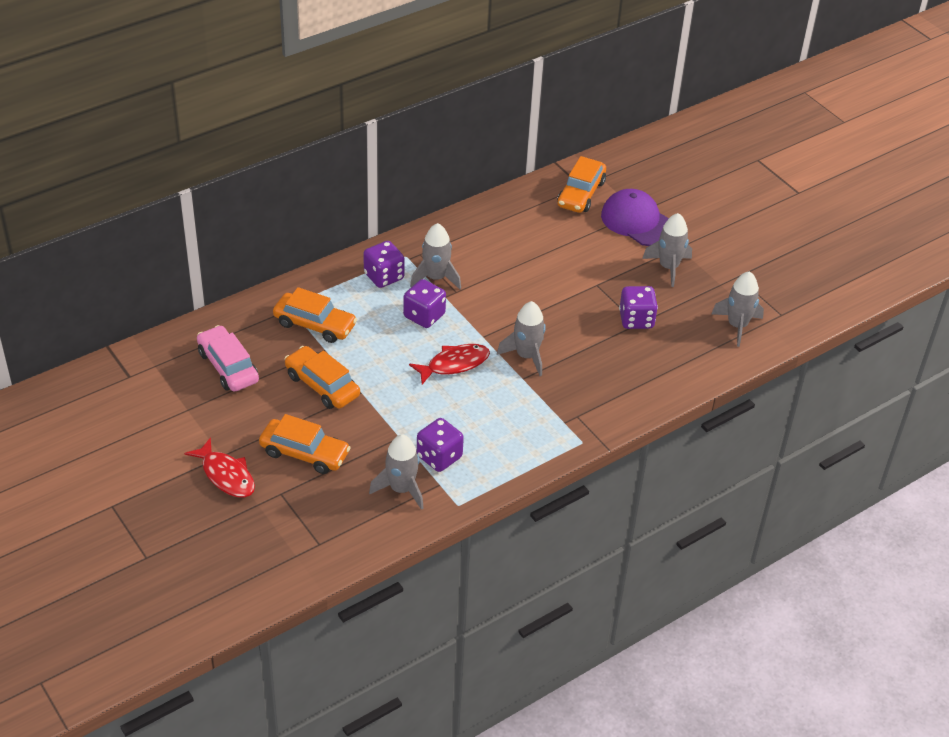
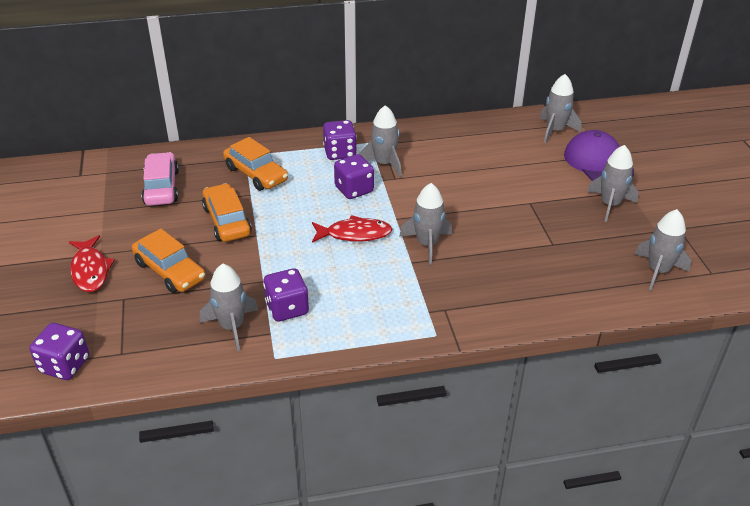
camera: 25 degrees right, 5 degrees down
(581, 194) = (555, 131): orange car -> grey rocket
(636, 319) = (553, 240): purple dice -> purple dice (64, 365)

